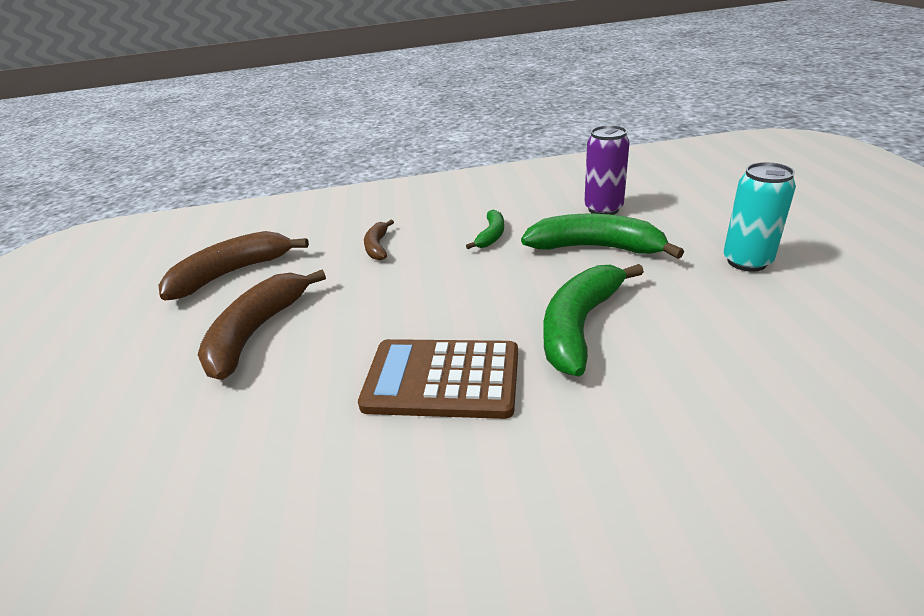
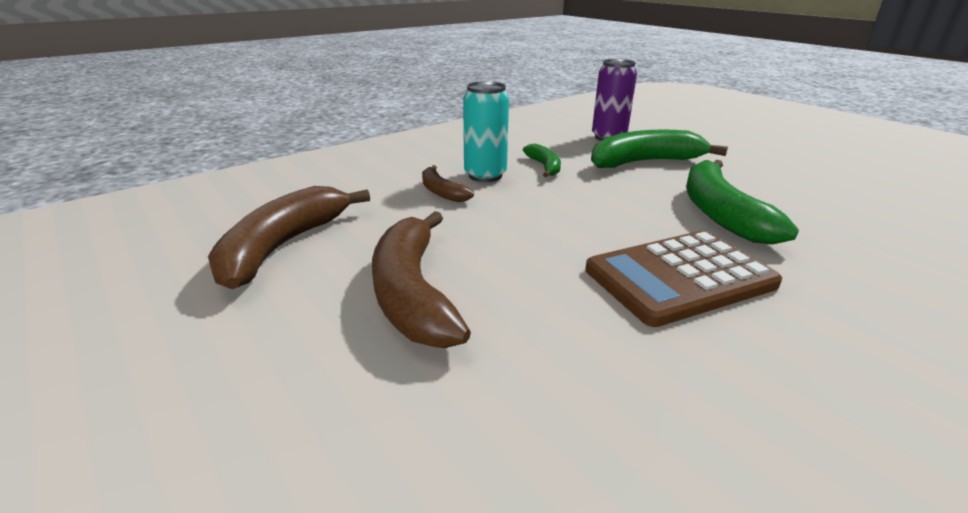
camera: 35 degrees left, 5 degrees down
(747, 261) = (757, 154): turquoise can -> turquoise can (485, 175)

